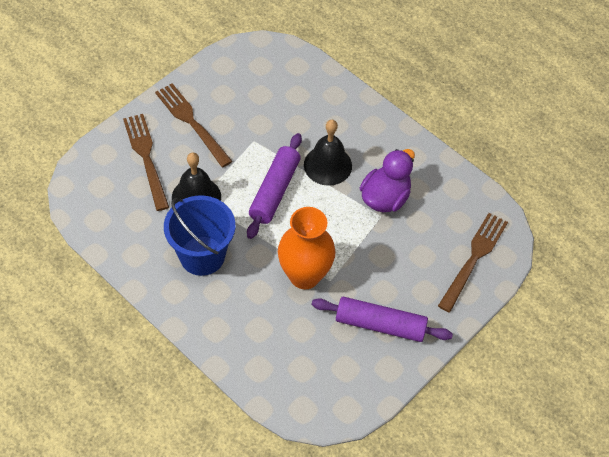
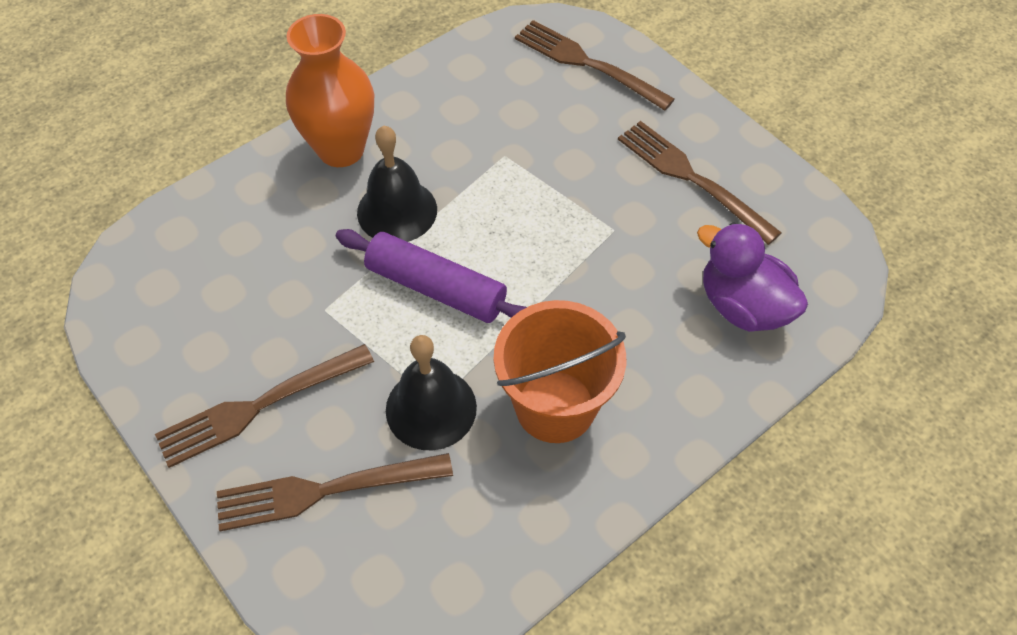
camera: 80 degrees left, 0 degrees up
(202, 255) = (555, 406): blue bucket -> orange bucket
(304, 275) = (604, 262): orange vase -> orange vase (341, 149)
(380, 324) = (692, 179): purple rolling pin -> brown fork
(385, 198) = (471, 147): purple duck -> purple duck (743, 306)

